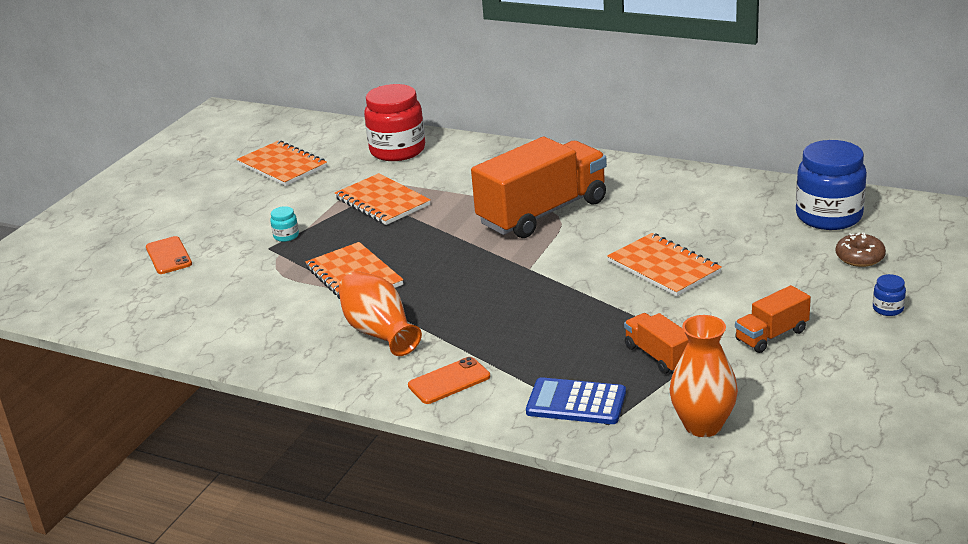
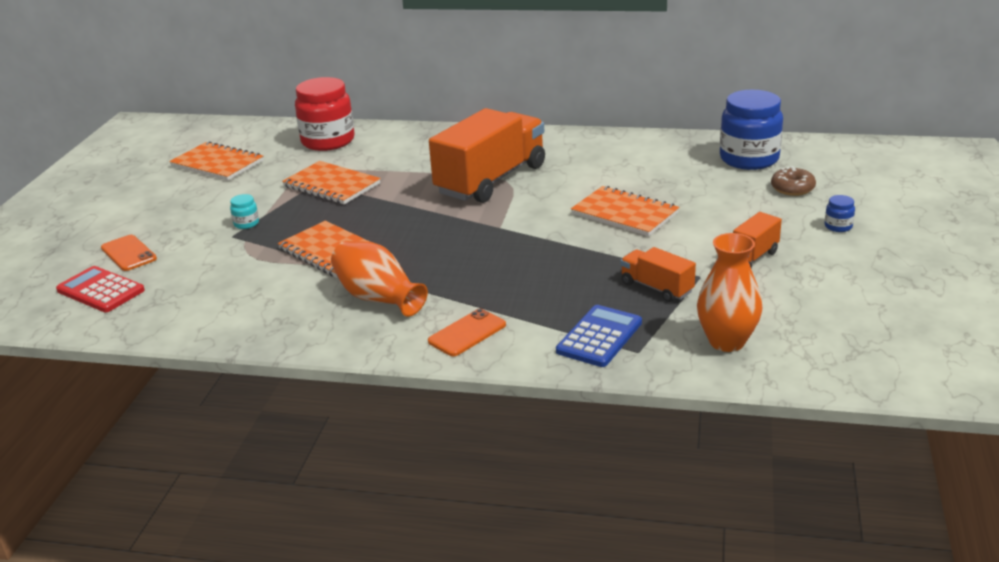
camera: 15 degrees left, 0 degrees up
(131, 292) = (100, 290): none -> red calculator
(576, 403) = (599, 337): blue calculator -> blue calculator turned 120 degrees clockwise

